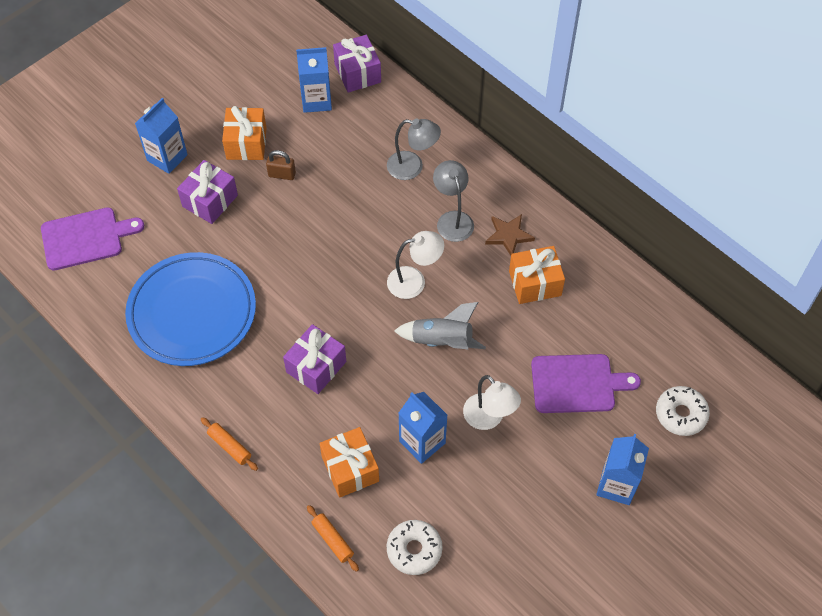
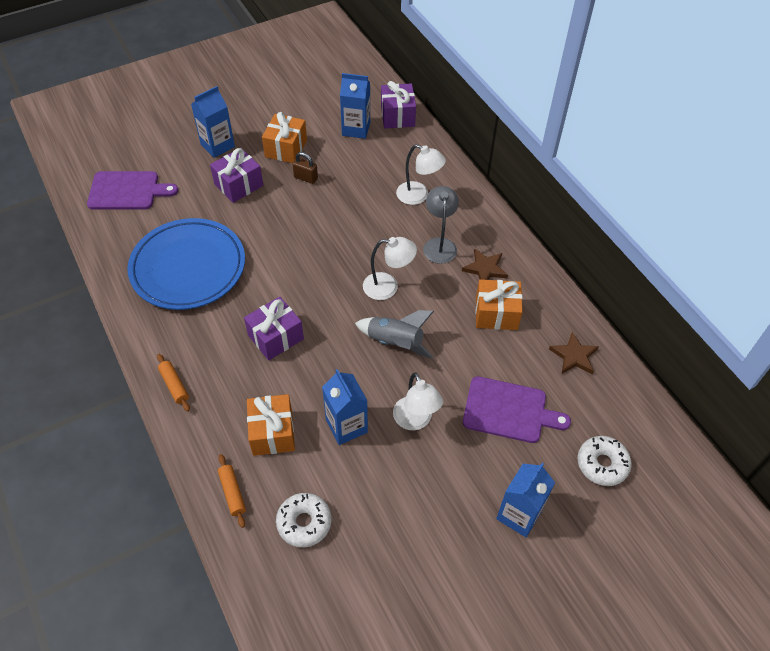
camera: 15 degrees right, 5 degrees down
(412, 167) = (418, 196): grey lamp -> white lamp
(625, 309) = (574, 356): none -> brown star

